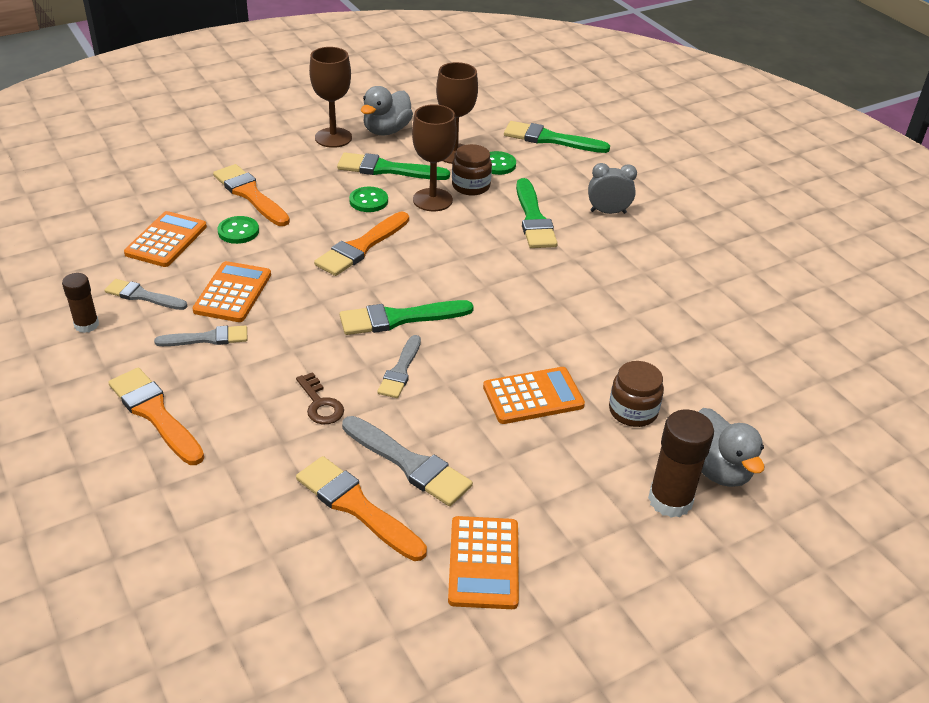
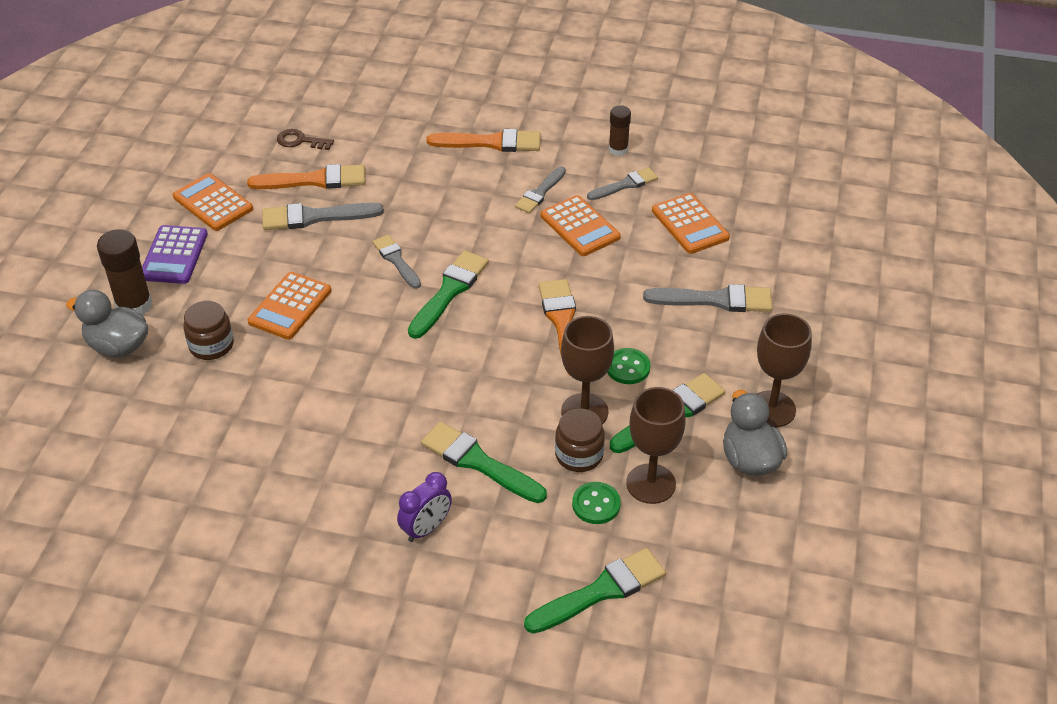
camera: 135 degrees right, 5 degrees up
(238, 231) = (662, 266): green button -> none
(250, 194) = (715, 300): orange brush -> grey brush
(320, 404) = (412, 209): brown key -> brown key (300, 141)
(584, 527) = (174, 255): none -> purple calculator
(608, 212) = (426, 528): grey clock -> purple clock

